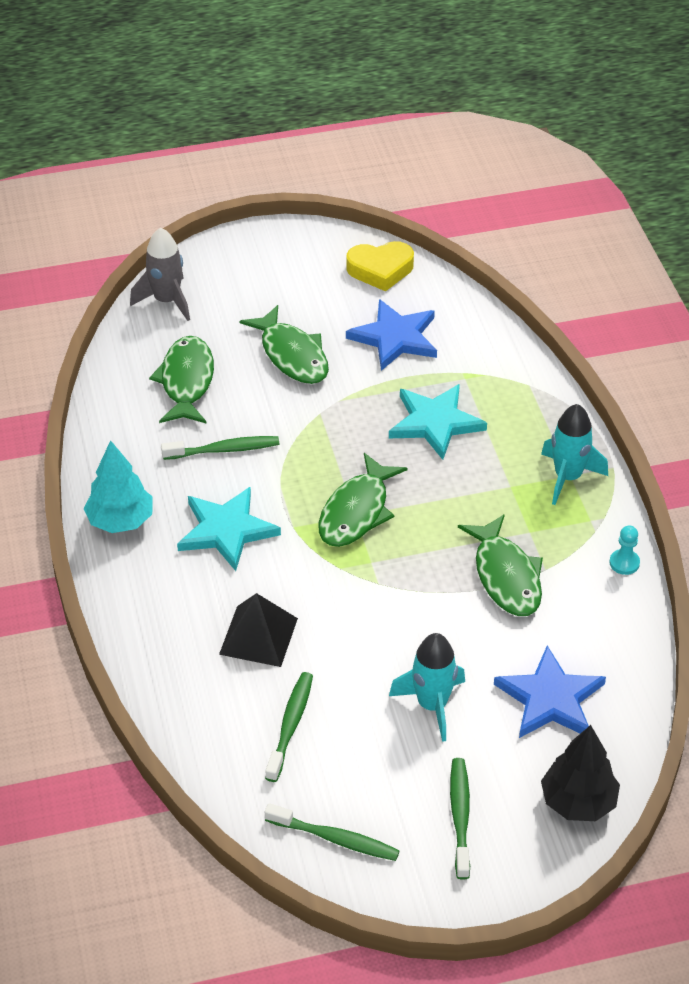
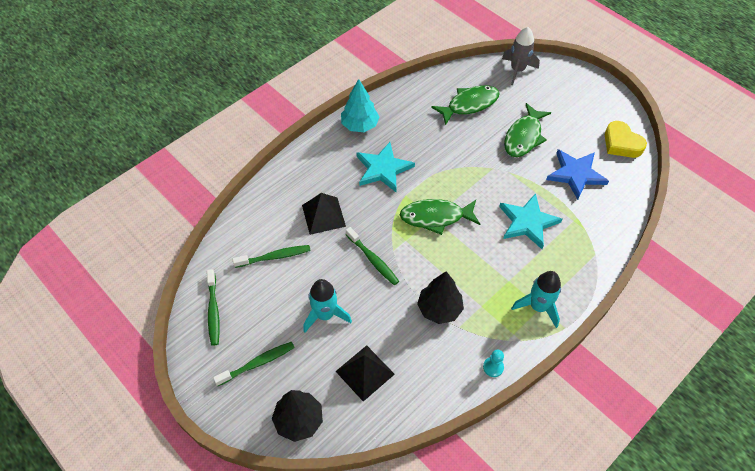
camera: 60 degrees right, 10 degrees up
(224, 450) = (435, 141): green toothbrush -> green toothbrush (373, 260)
(506, 576) = (439, 309): green fish -> black tree
(550, 699) = (364, 372): blue star -> black pyramid

